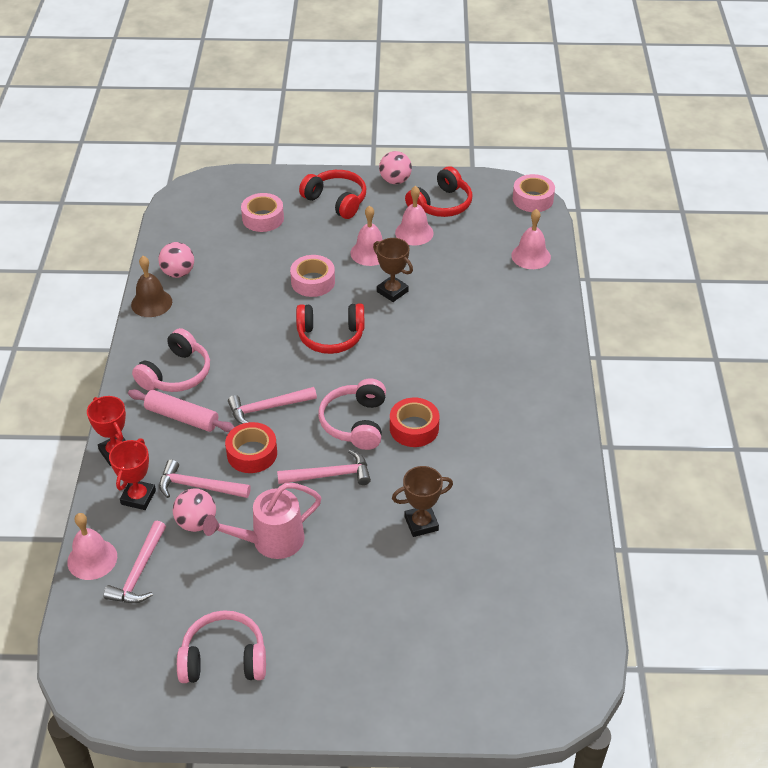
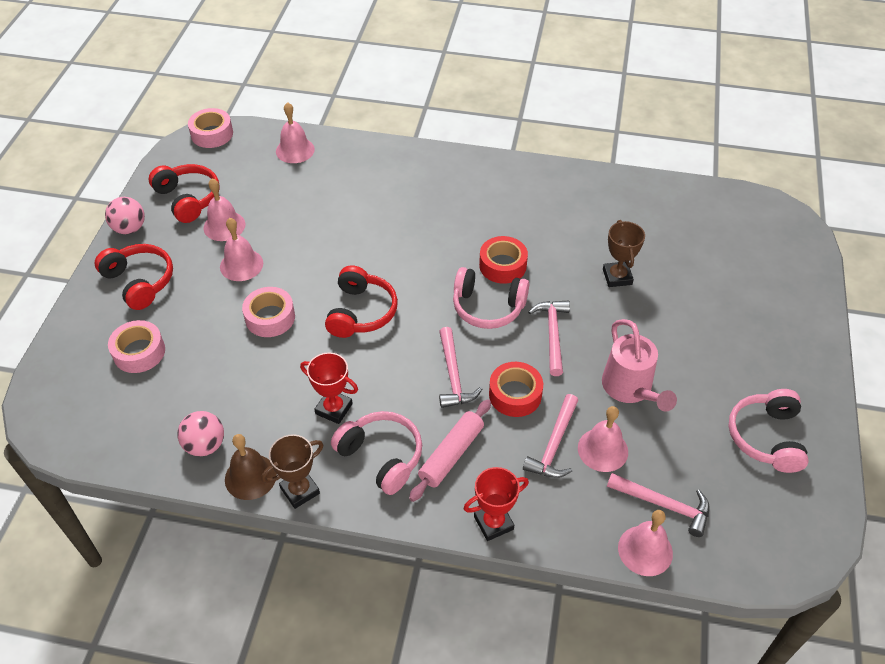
camera: 80 degrees left, 5 degrees up
(138, 497) = (563, 502): red trophy -> red trophy (334, 409)
(196, 523) = (602, 449): pink ball -> pink bell
(336, 201) = (140, 282): red headphones -> red headphones turned 90 degrees clockwise
(392, 291) = (309, 255): brown trophy -> brown trophy (300, 490)

